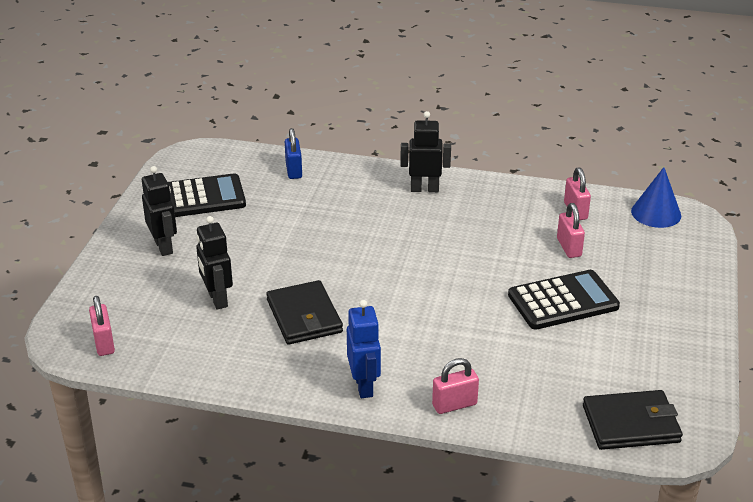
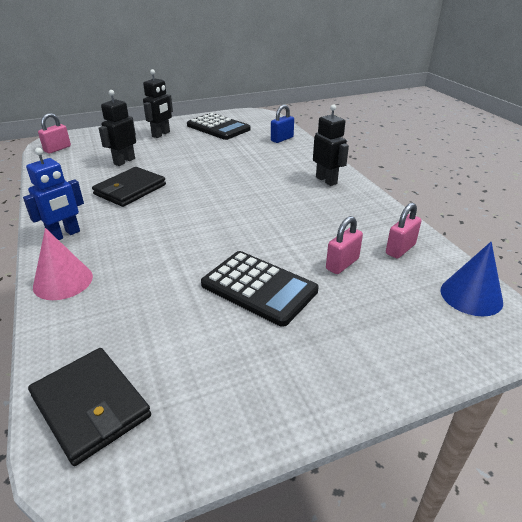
camera: 55 degrees right, 0 degrees up
(454, 405) = (63, 281): pink padlock -> pink cone

